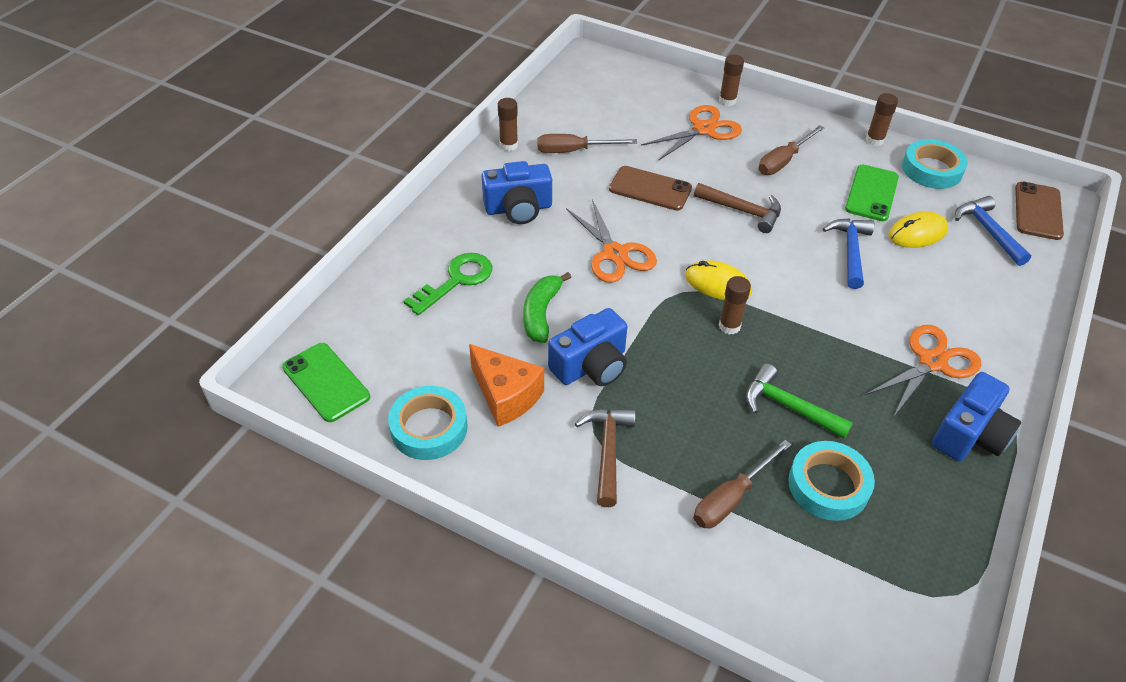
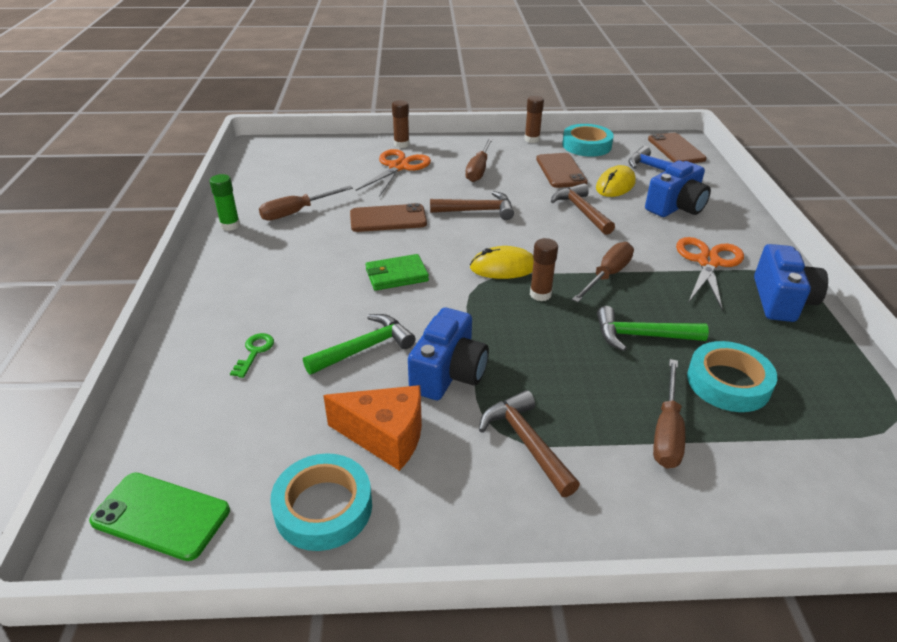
camera: 30 degrees left, 10 degrees down
(456, 280) = (254, 352): green key -> green key, size x0.56
(508, 145) = (230, 225): brown glue stick -> green glue stick
(518, 208) = (276, 270): blue camera -> blue camera (676, 207)
(541, 313) = (365, 348): green banana -> green hammer
(615, 254) = (396, 275): orange scissors -> green wallet
(811, 333) = (607, 275): none -> brown screwdriver
(850, 251) = (581, 211): blue hammer -> brown hammer
(871, 193) = (560, 171): green phone -> brown phone

